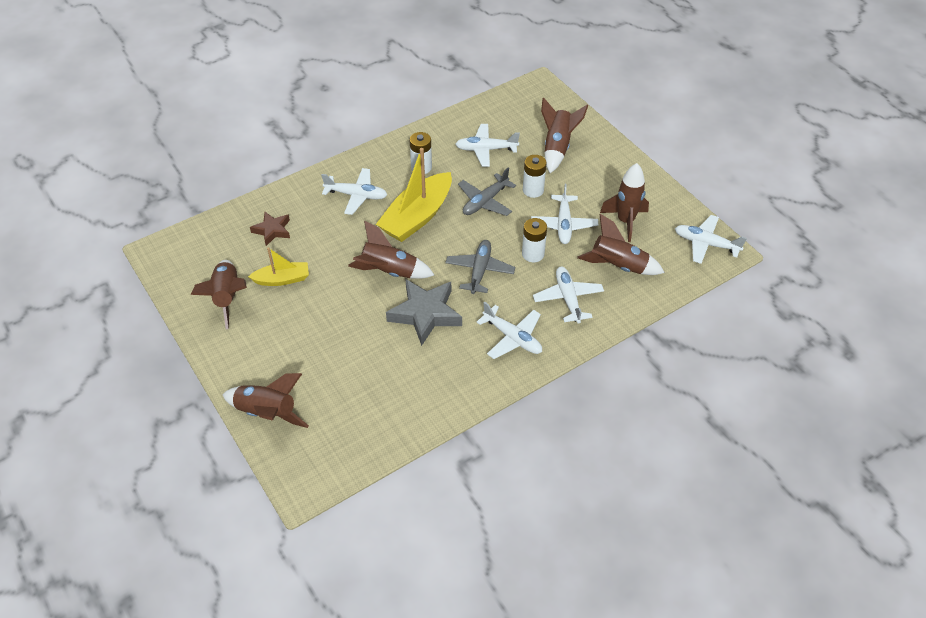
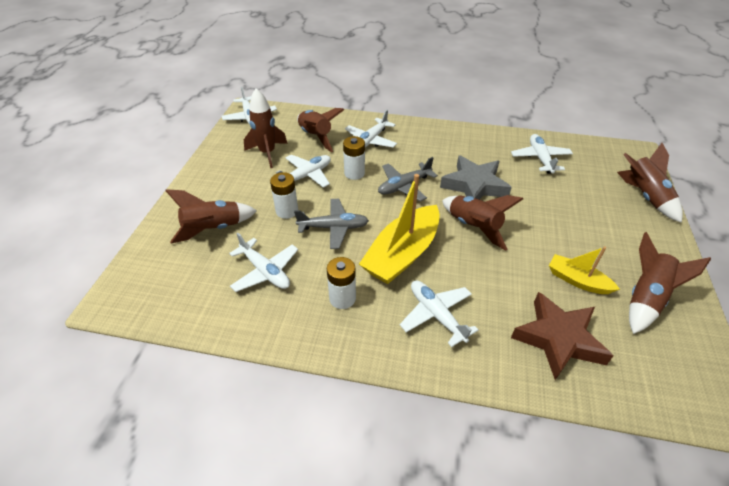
camera: 135 degrees left, 5 degrees down
(272, 230) = (558, 339): brown star -> brown star, size x1.73
(417, 216) = (402, 254): yellow boat -> yellow boat turned 135 degrees clockwise
(512, 337) = (431, 143): white plane -> white plane (540, 158)

